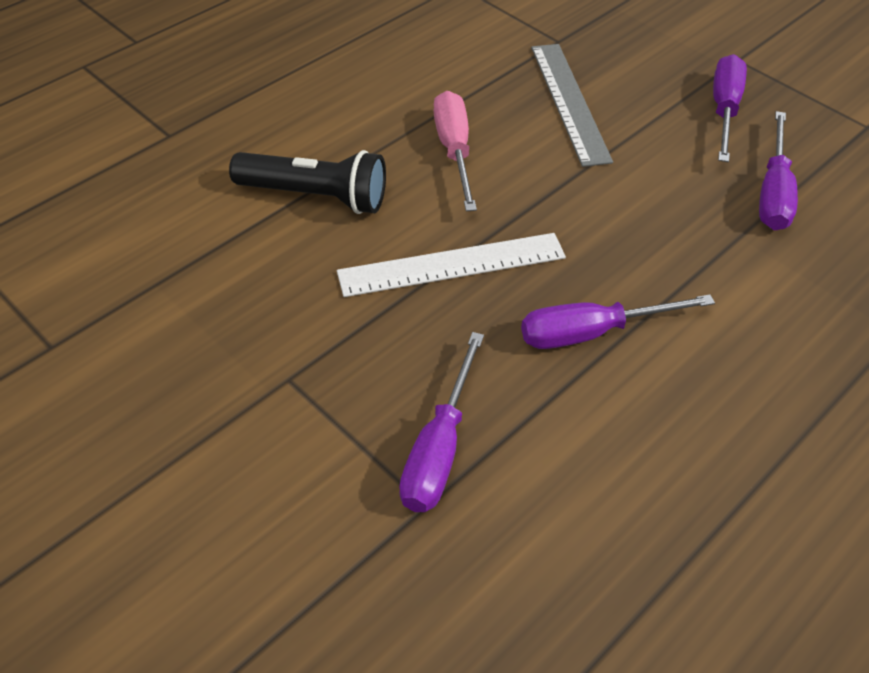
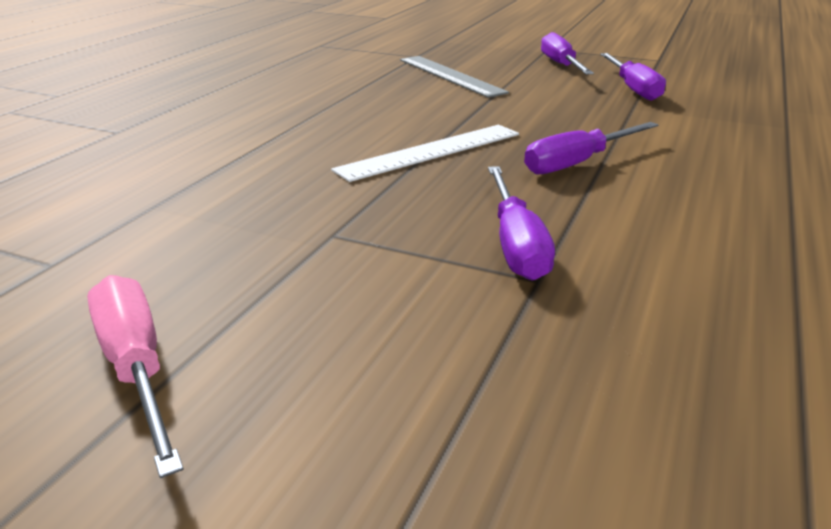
camera: 20 degrees left, 20 degrees down
(315, 196) = (280, 139): black flashlight -> none
(454, 150) = (382, 104): pink screwdriver -> pink screwdriver (137, 367)

